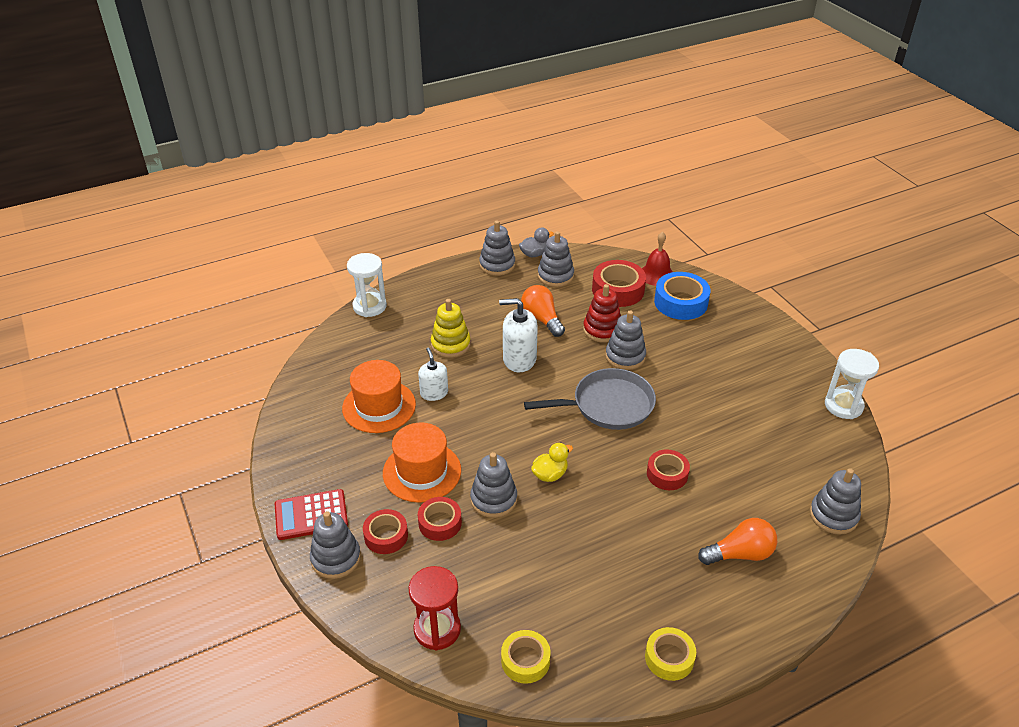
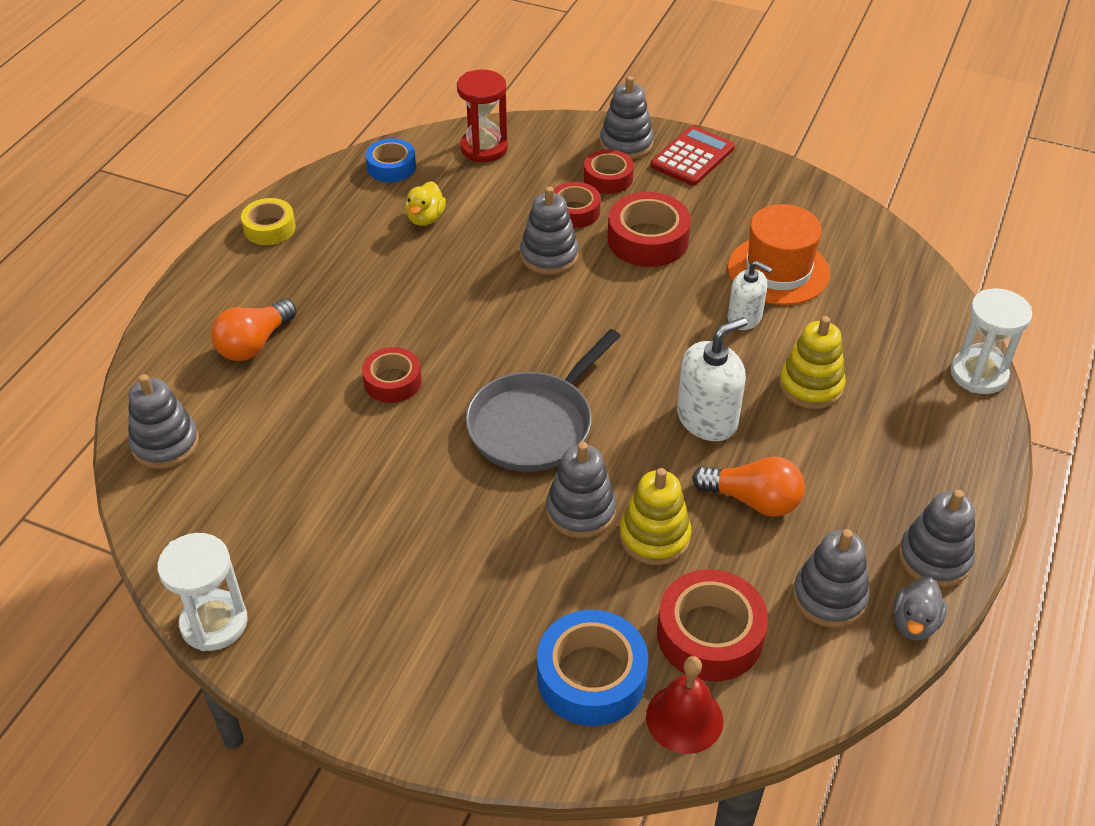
camera: 140 degrees right, 5 degrees up
(422, 472) = (648, 240): orange hat -> red tape
(525, 660) = (391, 167): yellow tape -> blue tape
(550, 474) = (519, 309): yellow duck -> yellow duck (425, 218)
(602, 330) = (654, 537): red stacking toy -> yellow stacking toy

